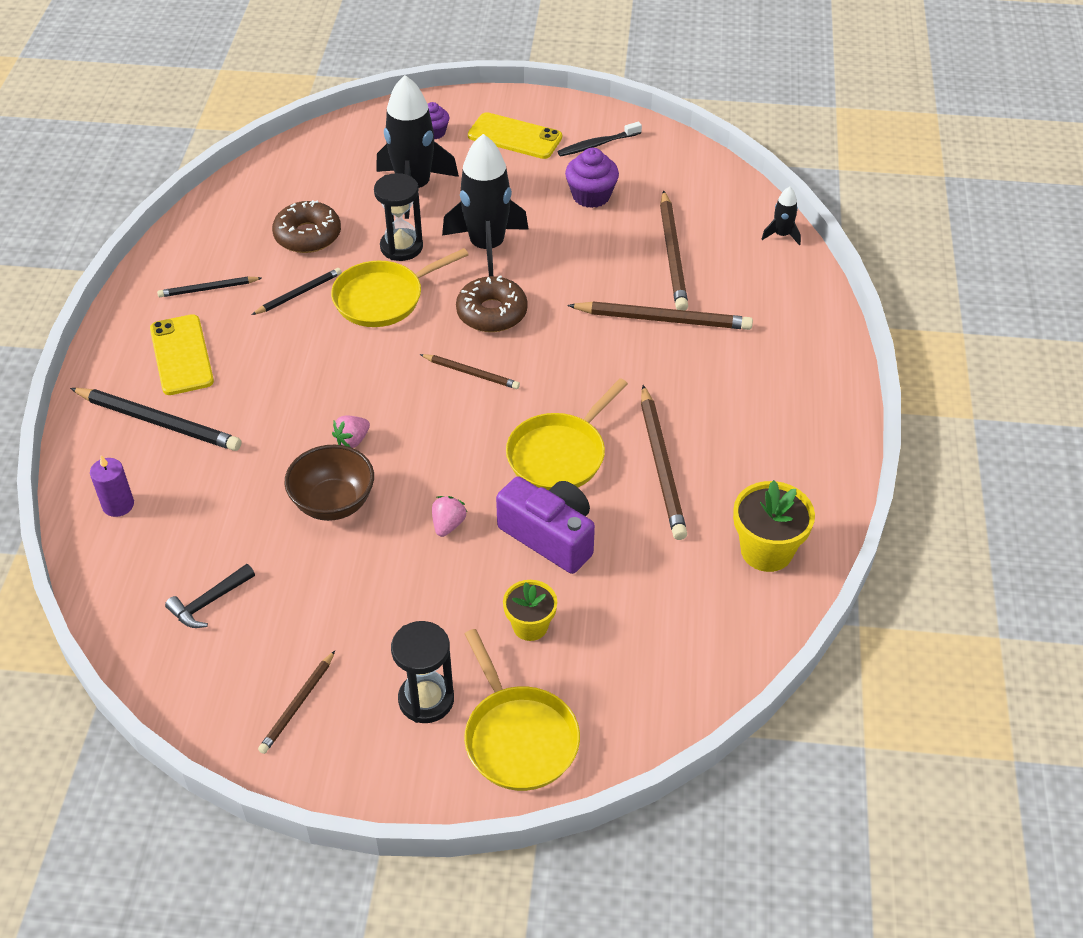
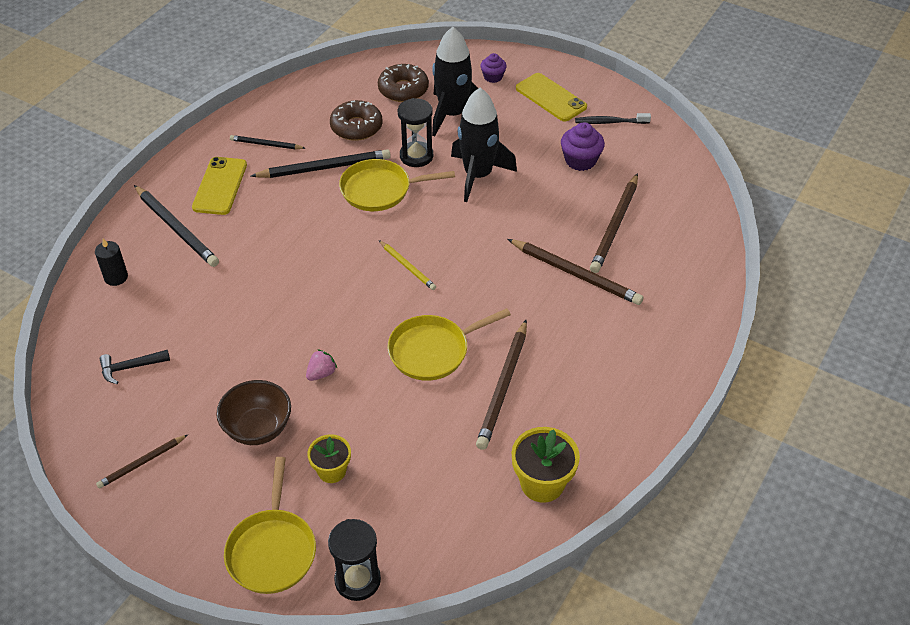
camera: 25 degrees right, 0 degrees up
(118, 505) = (116, 277): purple candle -> black candle
(298, 293) = (324, 167): black pencil -> black pencil, size x1.75
(333, 503) = (253, 328): brown bowl -> brown bowl (258, 428)
(352, 440) = (294, 287): pink strawberry -> none
(426, 699) = (227, 495): black hourglass -> black hourglass (357, 580)
(471, 373) = (407, 266): brown pencil -> yellow pencil
(492, 313) = (450, 226): brown donut -> brown donut (403, 89)
(550, 536) = (387, 409): purple camera -> none
(781, 235) = (712, 238): black rocket -> none

